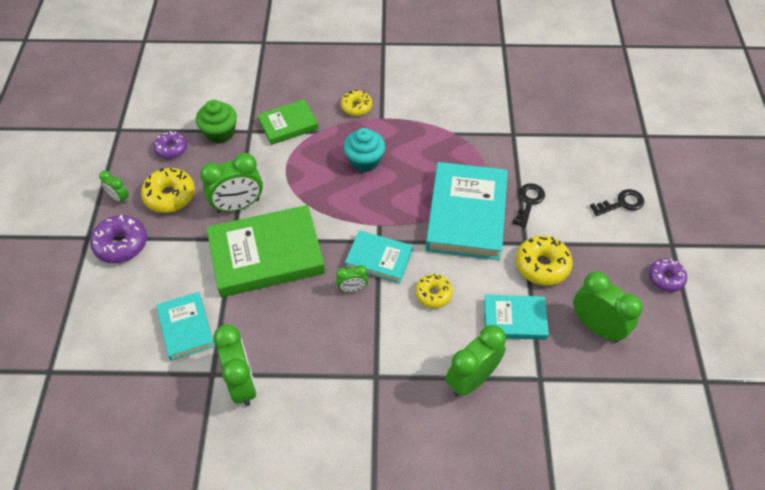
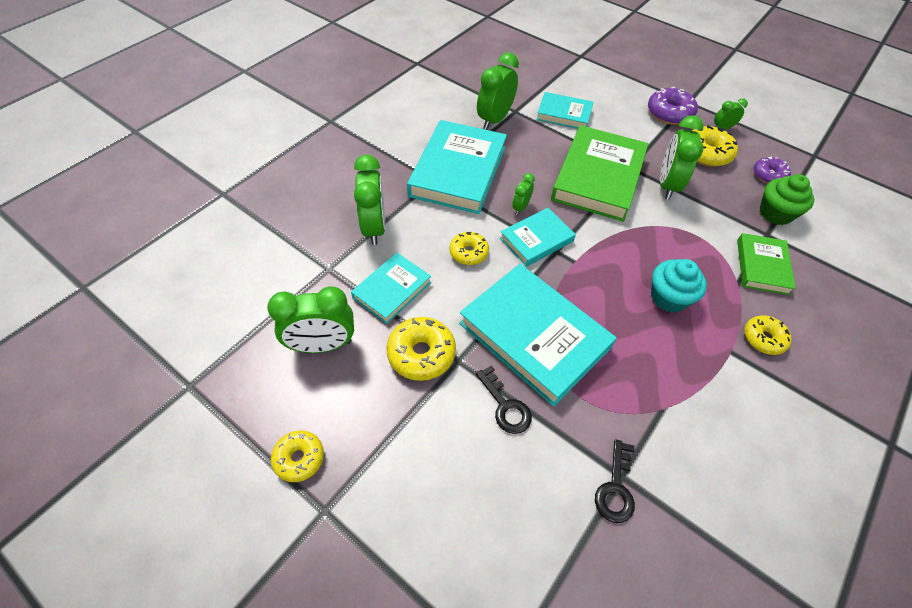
camera: 125 degrees right, 0 degrees up
(242, 383) = (494, 120): green clock -> green clock turned 105 degrees clockwise
(347, 364) = (458, 171): none -> turquoise book
(621, 203) = (423, 509): black key -> black key (615, 487)
(665, 278) = (299, 458): purple donut -> yellow donut

